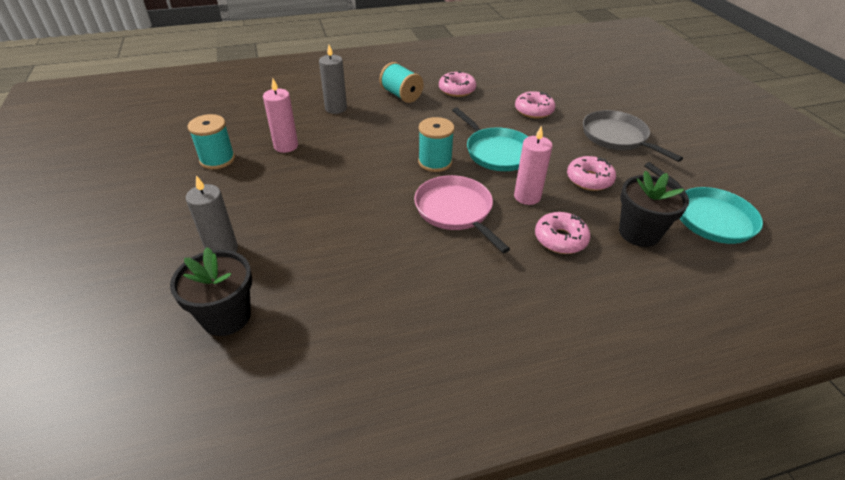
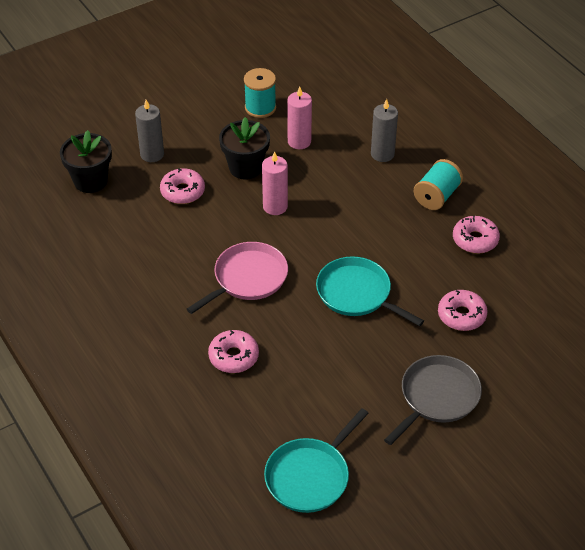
camera: 75 degrees right, 5 degrees up
(435, 162) = (318, 250): turquoise spool -> none
(496, 152) = (357, 294): turquoise pan -> turquoise pan turned 90 degrees clockwise
(527, 196) = (288, 326): pink candle -> pink candle (275, 206)
(589, 179) = (338, 374): pink donut -> pink donut (182, 191)
(639, 233) = (263, 416): black flower pot -> black flower pot (245, 168)

